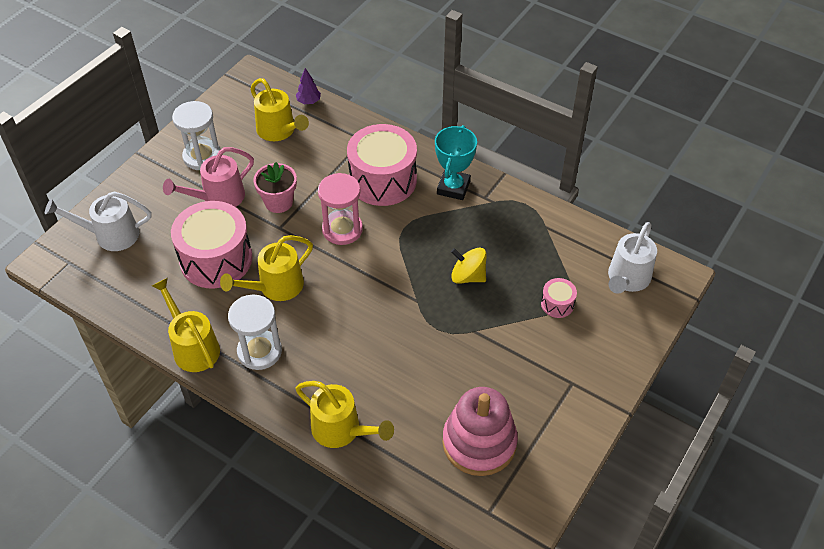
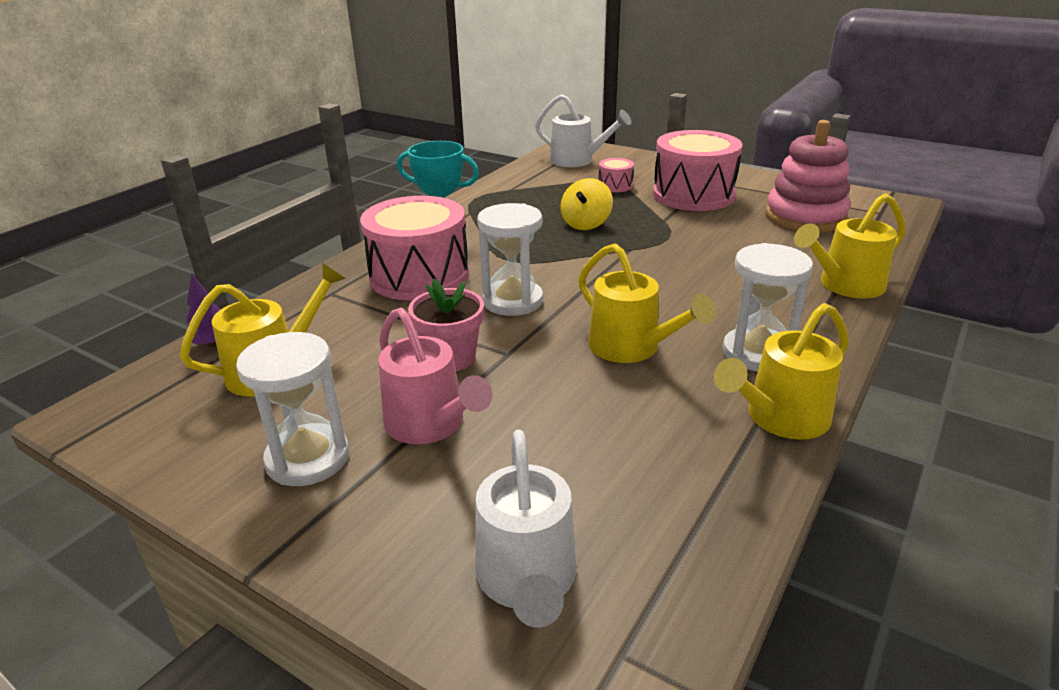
camera: 90 degrees left, 20 degrees down
(216, 259) = (583, 412): pink drum -> pink drum (693, 195)
(342, 229) = (512, 301): pink hourglass -> white hourglass
(342, 430) = (845, 286): yellow watering can -> yellow watering can turned 150 degrees counterclockwise

